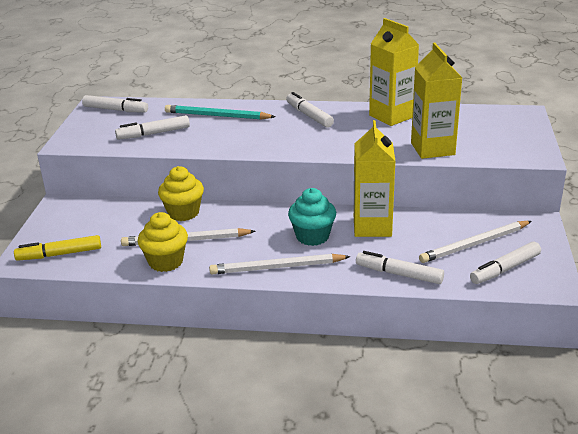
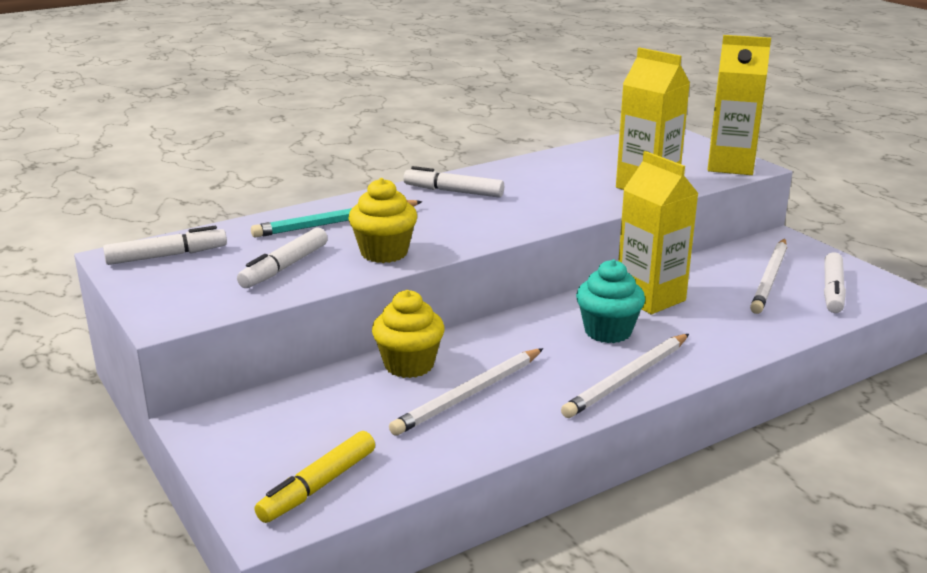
camera: 40 degrees left, 5 degrees down
(166, 262) = (487, 429): yellow cupcake -> yellow cupcake (384, 253)
(391, 116) = (546, 168): yellow carton -> yellow carton (730, 166)
(399, 274) = (755, 333): white marker -> none

